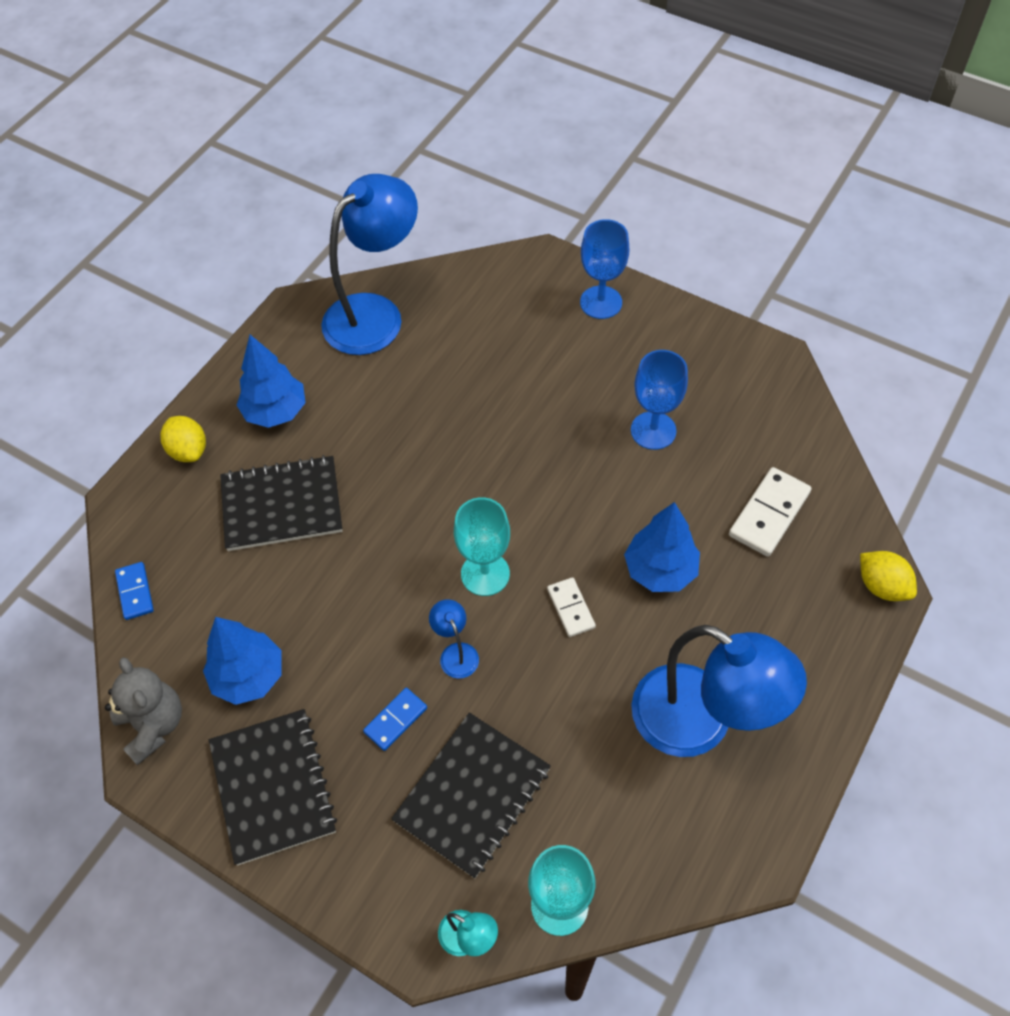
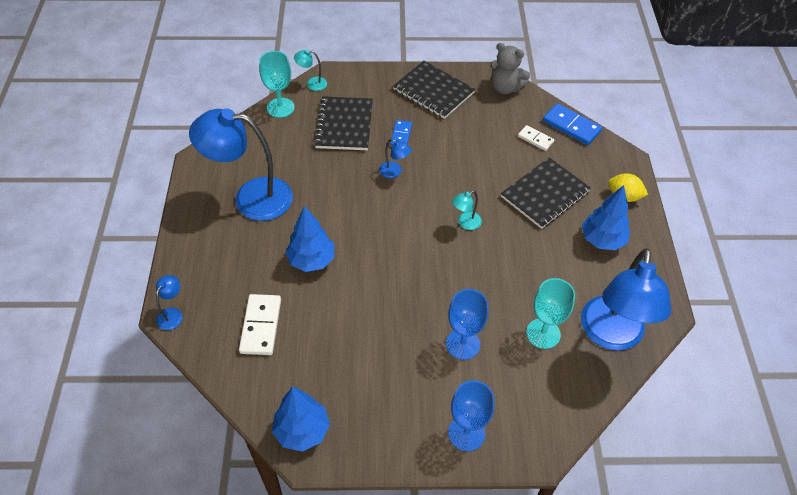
camera: 145 degrees right, 5 degrees down
(135, 592) = (571, 126): blue domino -> blue domino, size x1.64
(249, 676) = (483, 120): blue tree -> blue tree (302, 430)
(420, 519) = (465, 223): none -> turquoise lamp
(485, 574) = (408, 213): turquoise goblet -> turquoise goblet (543, 333)
(571, 608) = (350, 218): white domino -> white domino (535, 139)
(653, 430) = (365, 346): blue goblet -> blue goblet (463, 344)
(881, 586) = (172, 314): yellow lemon -> blue lamp

